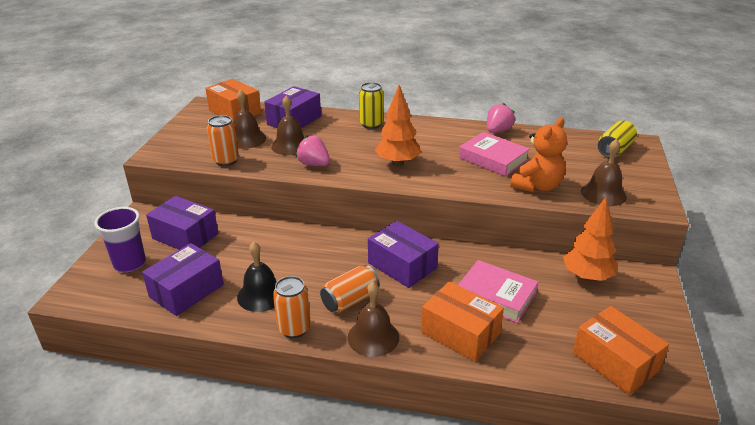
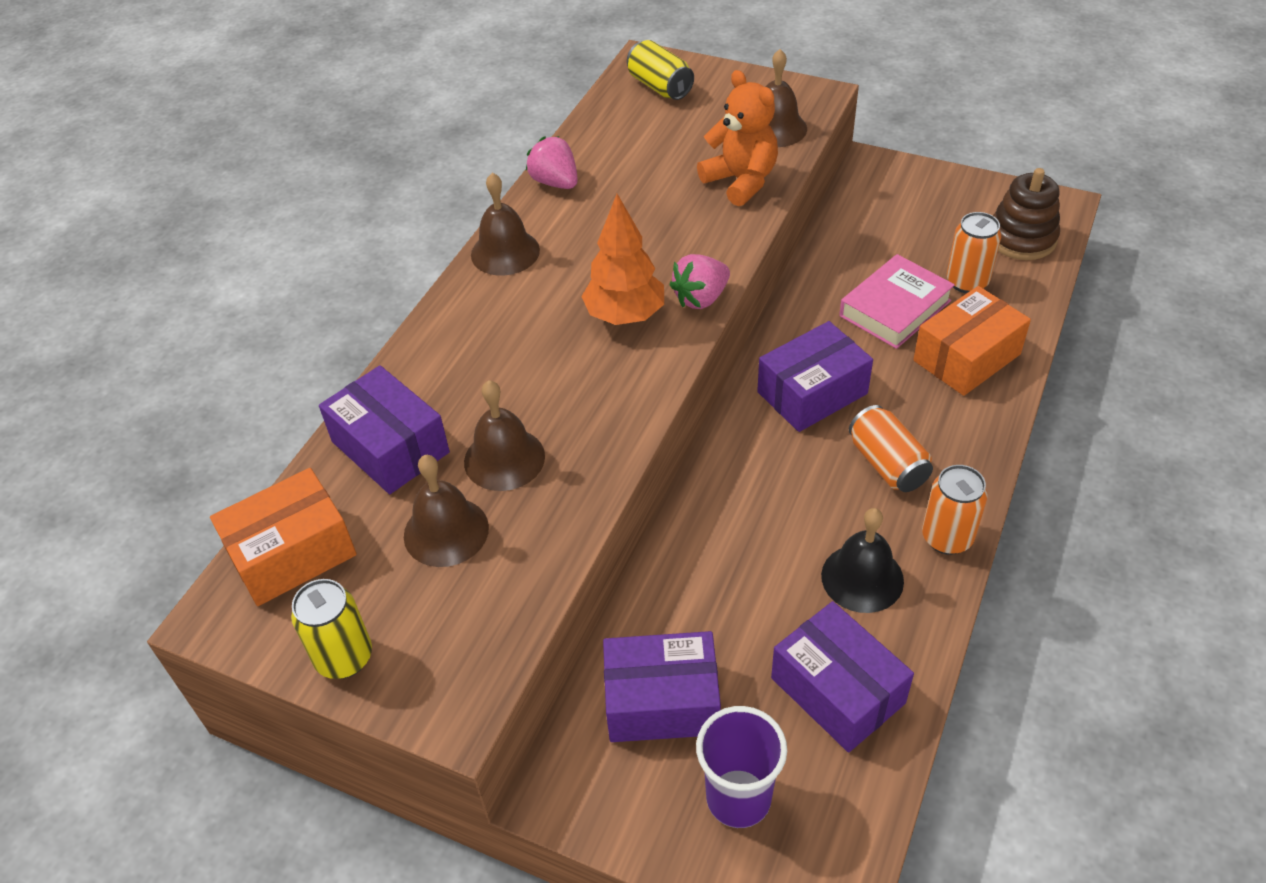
camera: 75 degrees left, 15 degrees up
(185, 236) = (662, 701): purple box -> purple box turned 45 degrees clockwise
(226, 161) = (532, 568): orange can -> orange can (967, 282)
(314, 164) = (593, 428): pink strawberry -> pink strawberry (701, 298)
(371, 124) = (462, 331): yellow can -> yellow can (344, 657)
(373, 337) = (970, 447): brown bell -> brown bell (505, 252)
(493, 159) = (647, 206): pink book -> none
(587, 277) = (866, 217): orange tree -> none
(615, 362) = (1021, 238): orange box -> brown stacking toy

